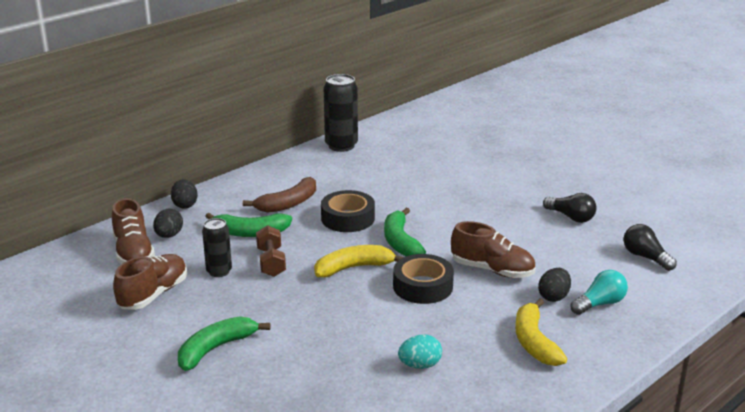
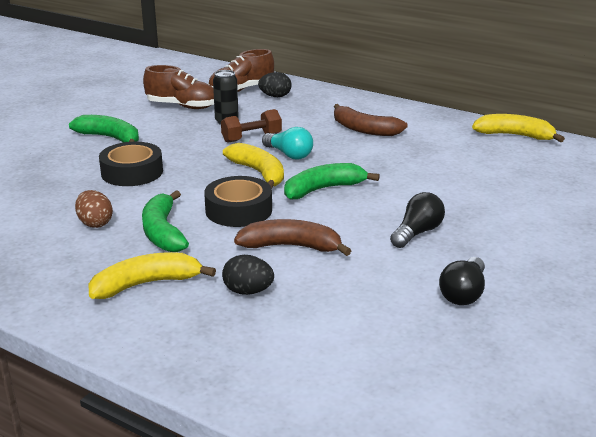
camera: 75 degrees right, 0 degrees up
(185, 205) = (330, 93): black egg -> none
(250, 232) = (299, 123): green banana -> green banana (163, 232)
(341, 146) = (514, 135): black can -> yellow banana
(348, 218) = (355, 158): black tape -> black tape (132, 172)
(420, 365) = (95, 223): turquoise egg -> brown egg
(492, 270) = (291, 246): brown shoe -> brown banana
(600, 304) = (243, 327): turquoise light bulb -> turquoise light bulb (289, 154)
(645, 257) = (388, 364): black light bulb -> black light bulb (417, 233)

